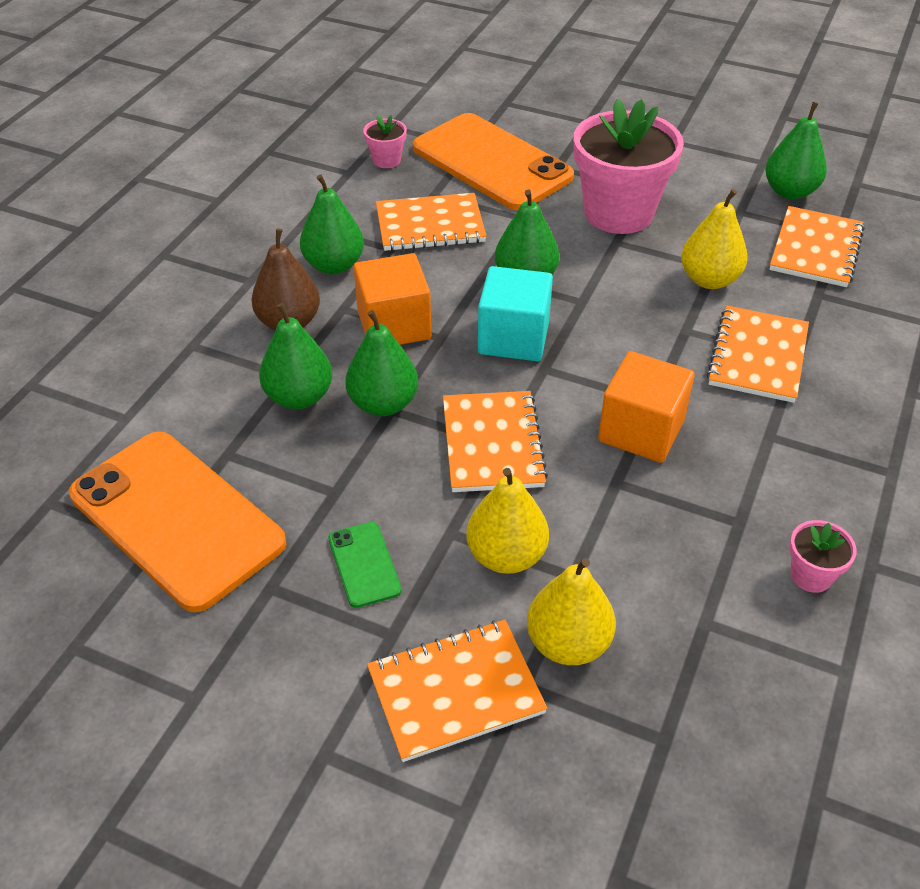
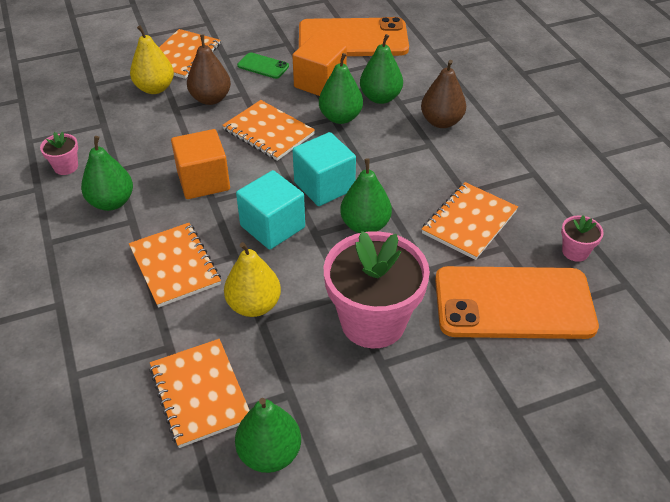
camera: 135 degrees right, 0 degrees up
(334, 265) = (474, 162): green pear -> green pear (111, 202)
(394, 325) = (392, 152): orange cube -> orange cube (320, 83)
(506, 555) = (211, 99): yellow pear -> brown pear
(617, 332) = (272, 226): none -> turquoise cube

